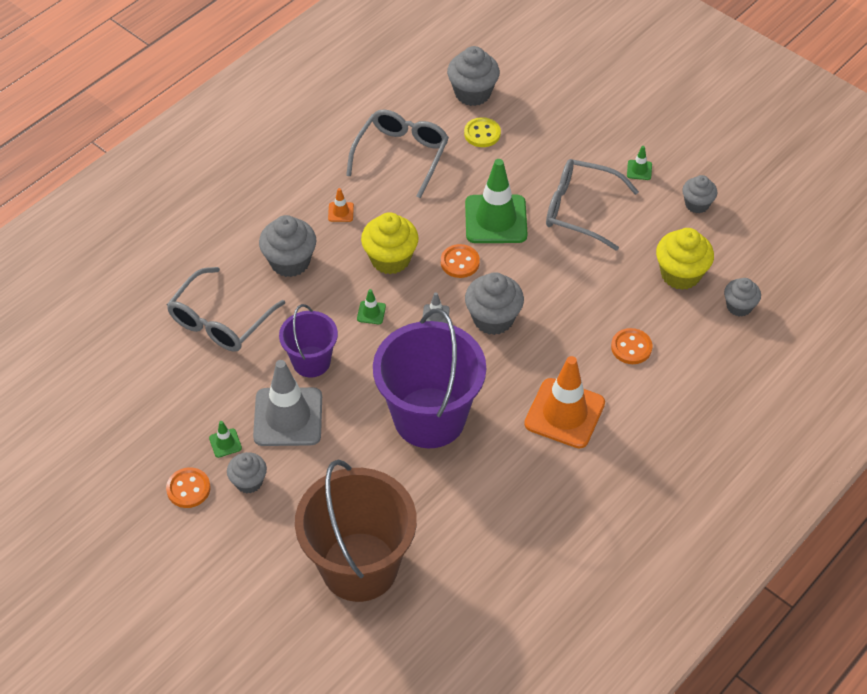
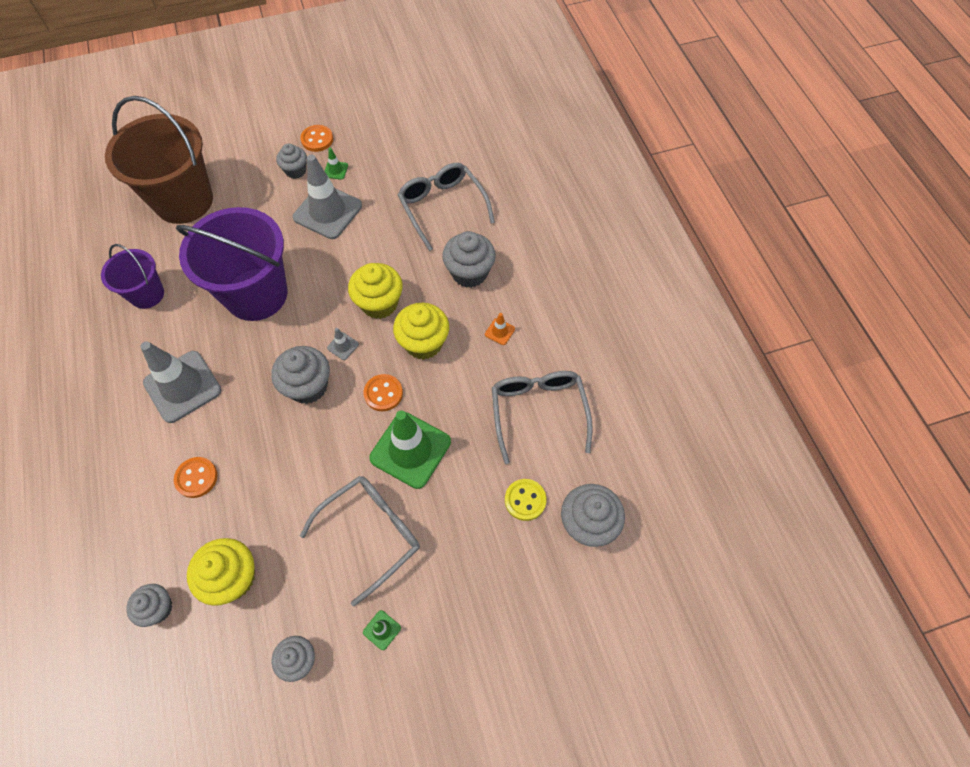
camera: 120 degrees right, 10 degrees up
(311, 361) = (363, 245): purple bucket -> purple bucket (147, 294)
(371, 312) = (379, 303): green traffic cone -> yellow cupcake
(401, 155) = (538, 412): grey glasses -> grey glasses turned 150 degrees counterclockwise
(564, 413) = (182, 386): orange traffic cone -> grey traffic cone

